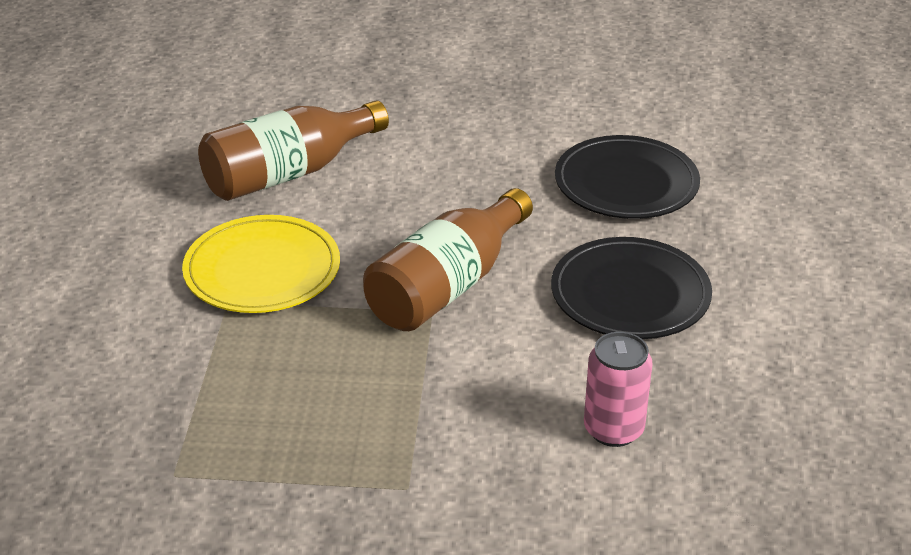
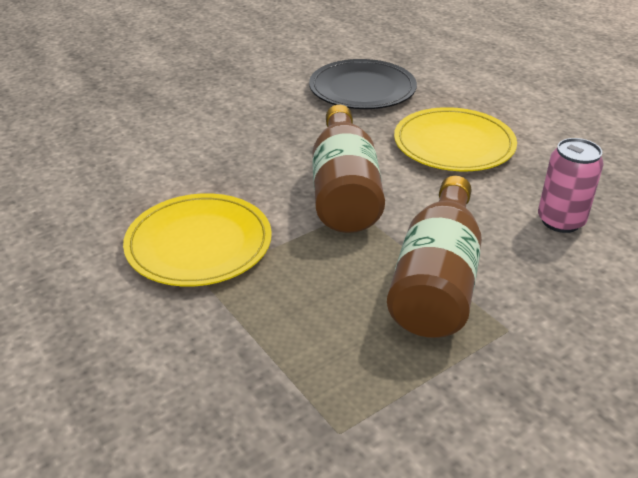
camera: 40 degrees left, 0 degrees up
(289, 173) = (131, 173): brown bottle -> brown bottle (437, 280)
(630, 294) = (454, 144): black plate -> yellow plate

